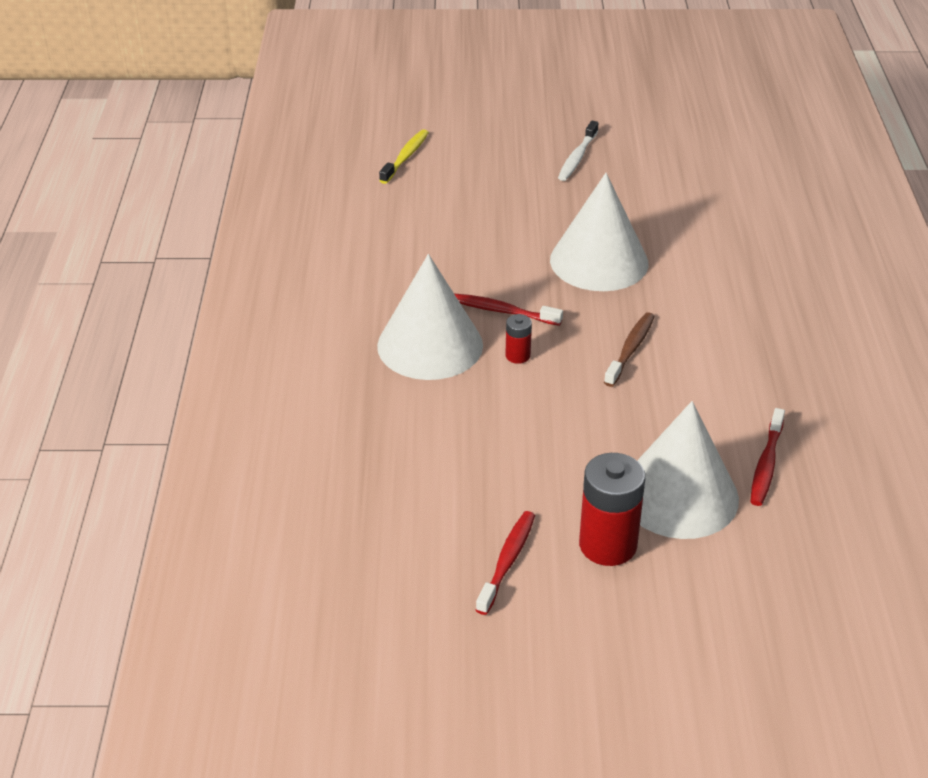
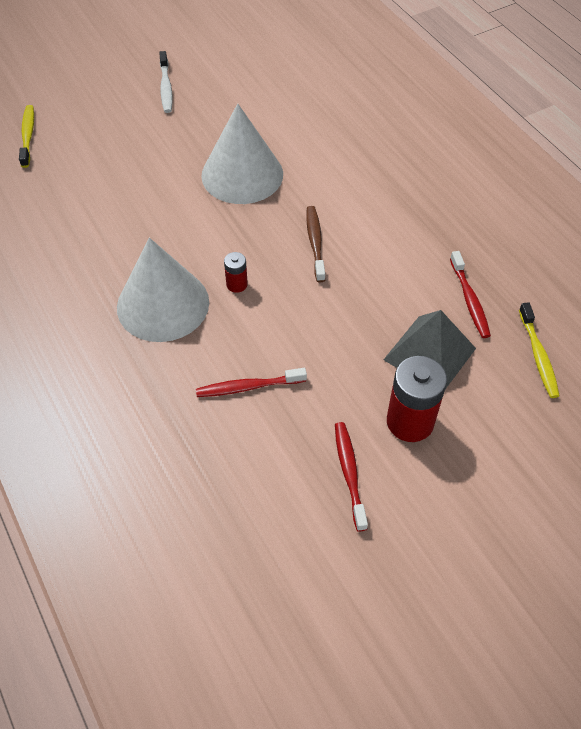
camera: 30 degrees left, 15 degrees up
(503, 311) = (199, 249): red toothbrush -> red toothbrush (248, 387)
(678, 495) = (429, 354): white cone -> grey pyramid
(806, 546) = (538, 355): none -> yellow toothbrush

